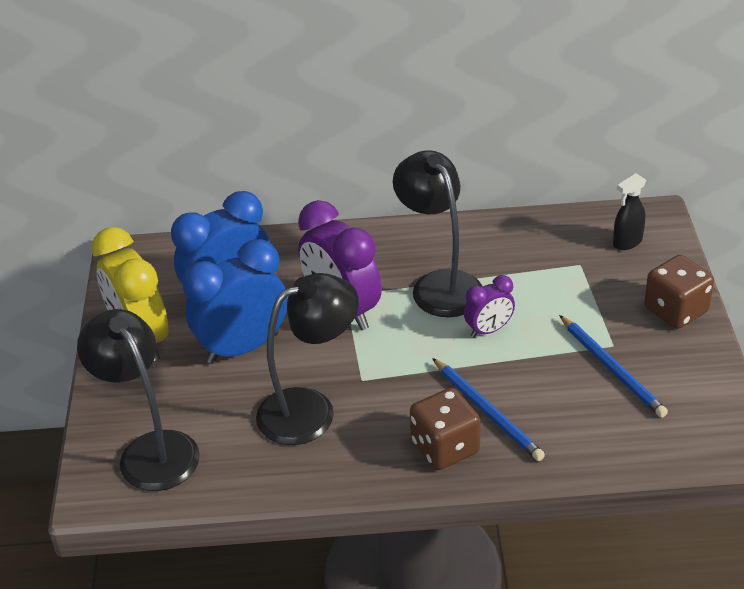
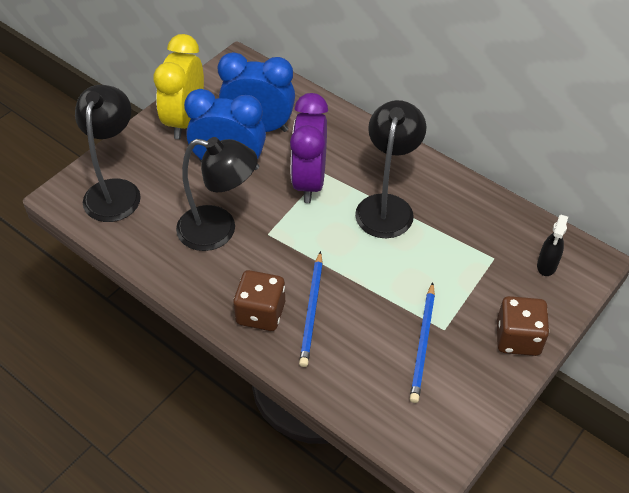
camera: 40 degrees right, 10 degrees up
(489, 330) = (379, 259): purple clock -> none
(627, 242) = (546, 266): black spray bottle -> black spray bottle turned 75 degrees counterclockwise

